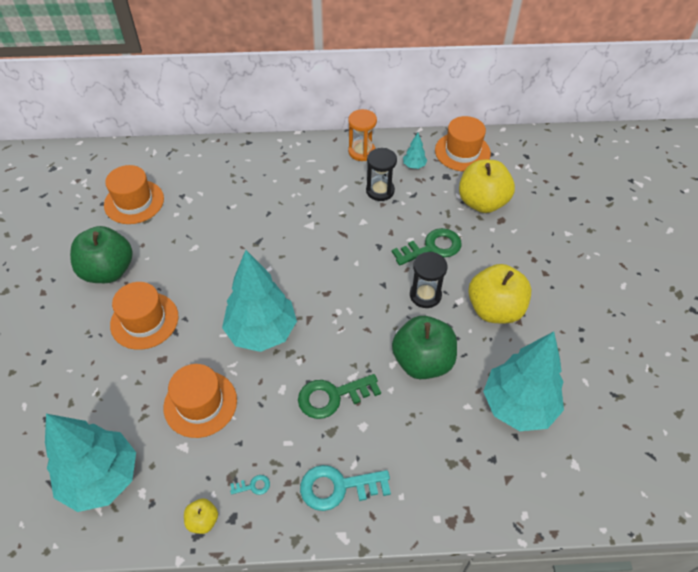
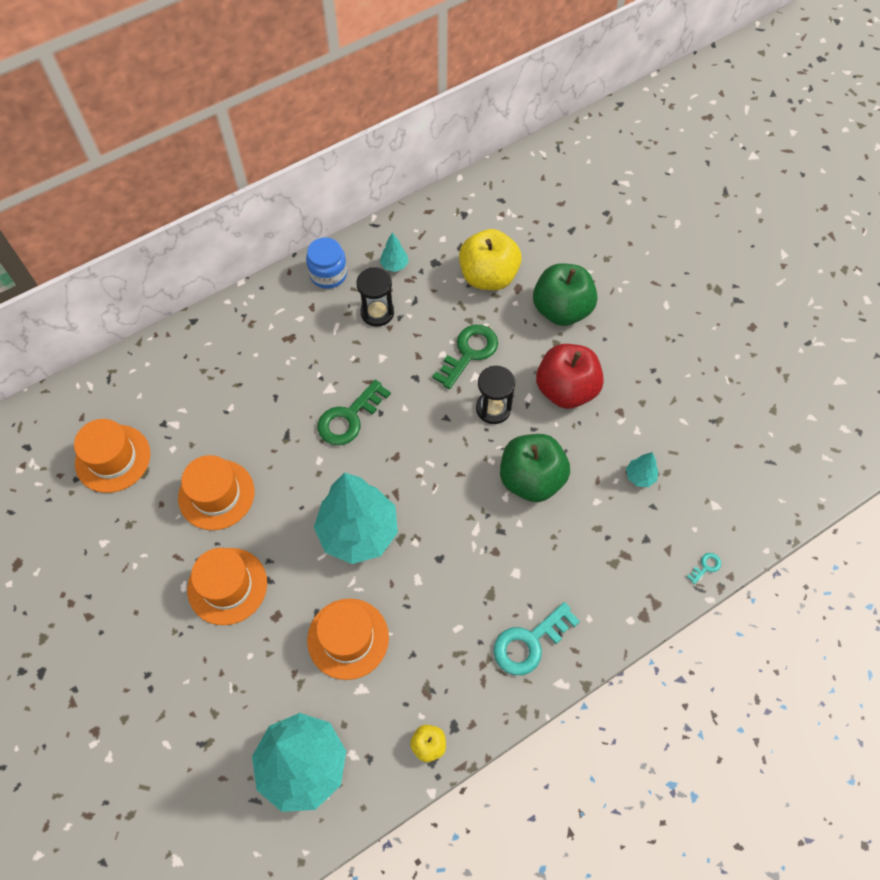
camera: 30 degrees left, 10 degrees up
(108, 271) = (145, 553): green apple -> green apple (561, 310)
(253, 486) = (453, 686): turquoise key -> turquoise key (706, 566)
(332, 396) = (470, 560): green key -> green key (349, 418)
(361, 152) = (328, 274): orange hourglass -> blue jar
(462, 152) = (434, 225): orange hat -> orange hat (216, 494)
(495, 309) = (566, 389): yellow apple -> red apple
(518, 406) = (640, 476): turquoise tree -> turquoise tree, size x0.40

